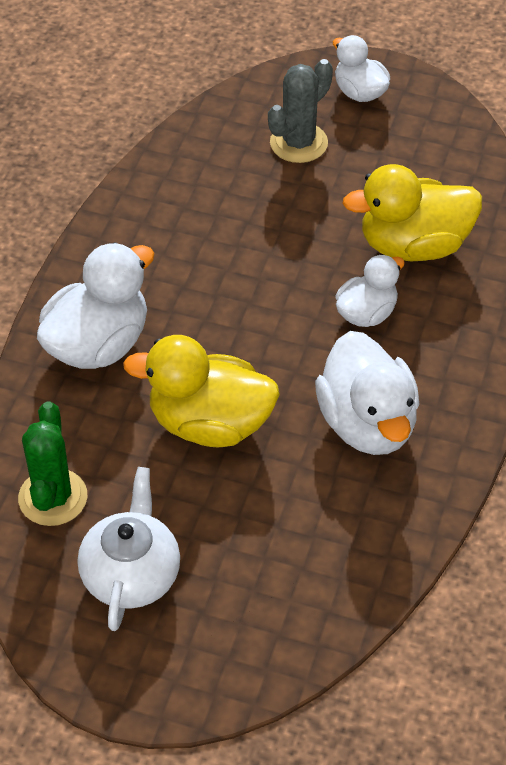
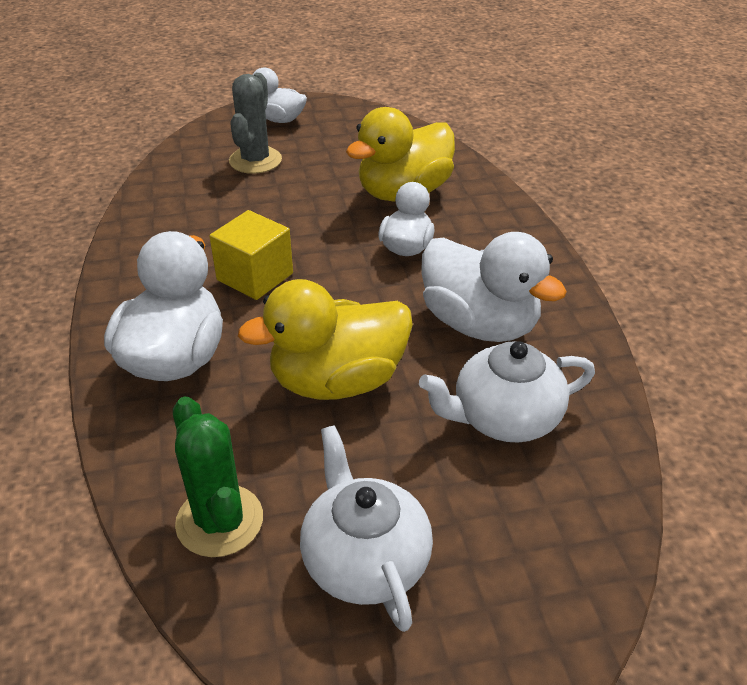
camera: 30 degrees left, 10 degrees down
(210, 288) = (255, 276): none -> yellow cube
(316, 518) = (504, 418): none -> white teapot

